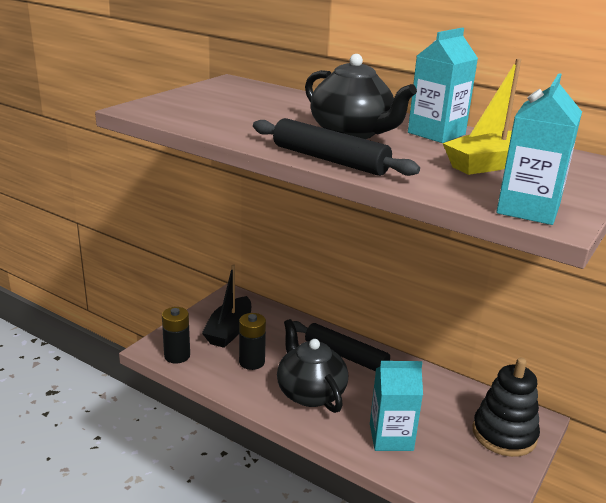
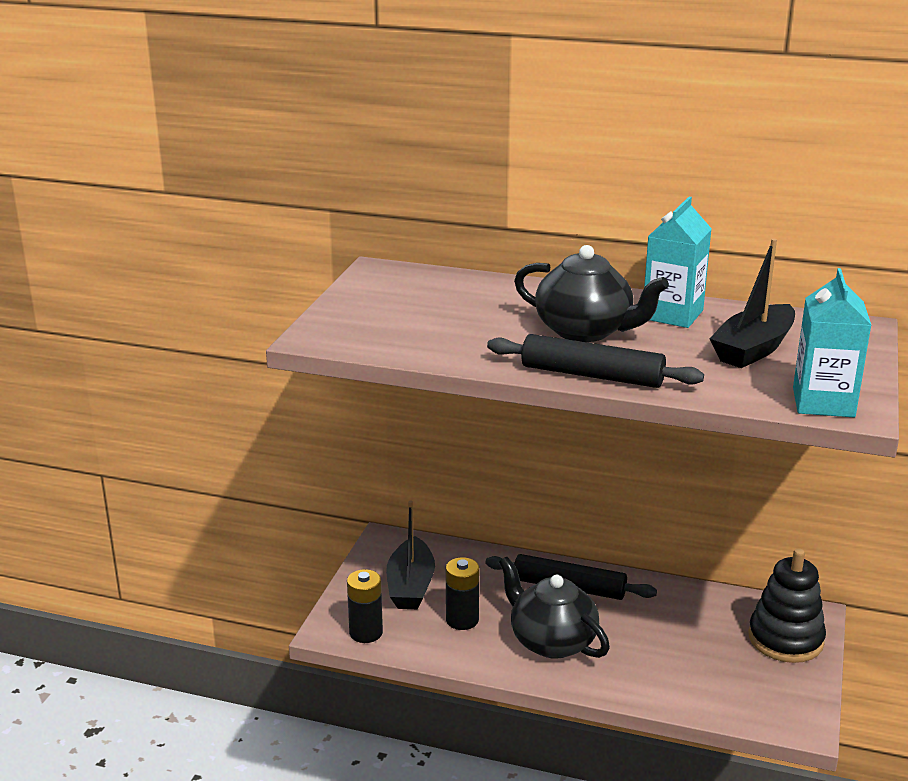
camera: 15 degrees left, 0 degrees up
(391, 437) = (668, 671): turquoise carton -> none
(489, 164) = (753, 349): yellow boat -> black boat

